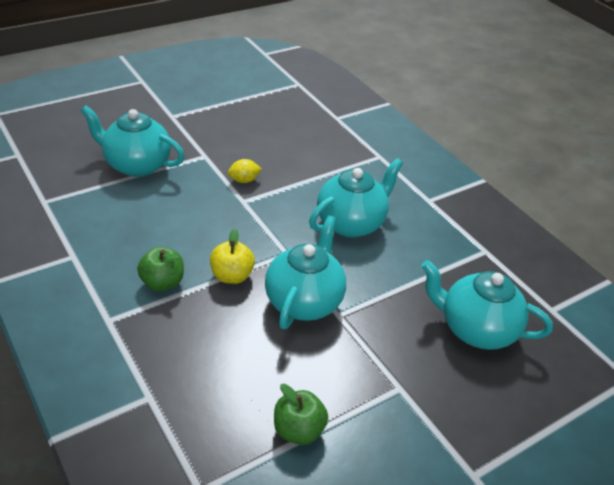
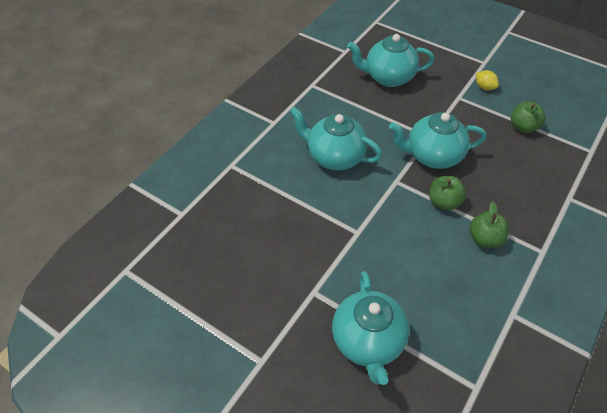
camera: 110 degrees left, 10 degrees up
(232, 276) = (444, 202): yellow apple -> green apple
(244, 180) = (330, 244): yellow lemon -> yellow lemon (484, 87)
(475, 329) = (388, 77): turquoise teapot -> turquoise teapot turned 90 degrees clockwise

